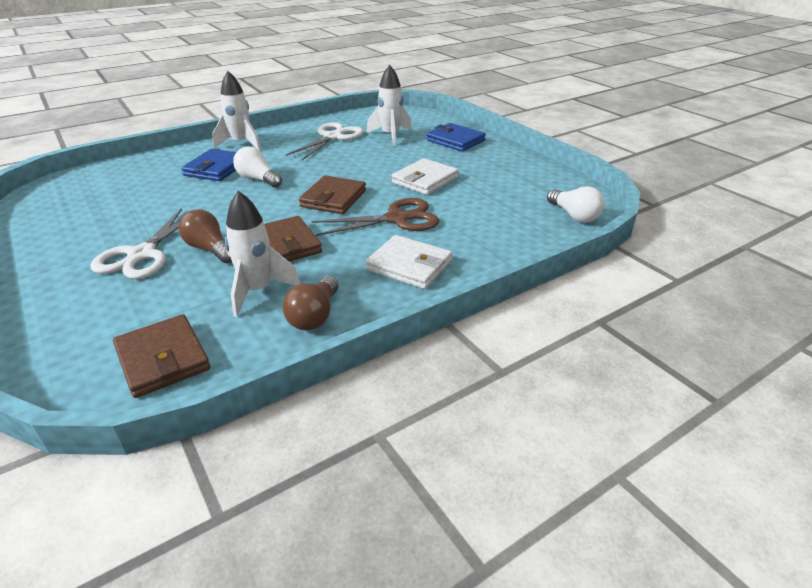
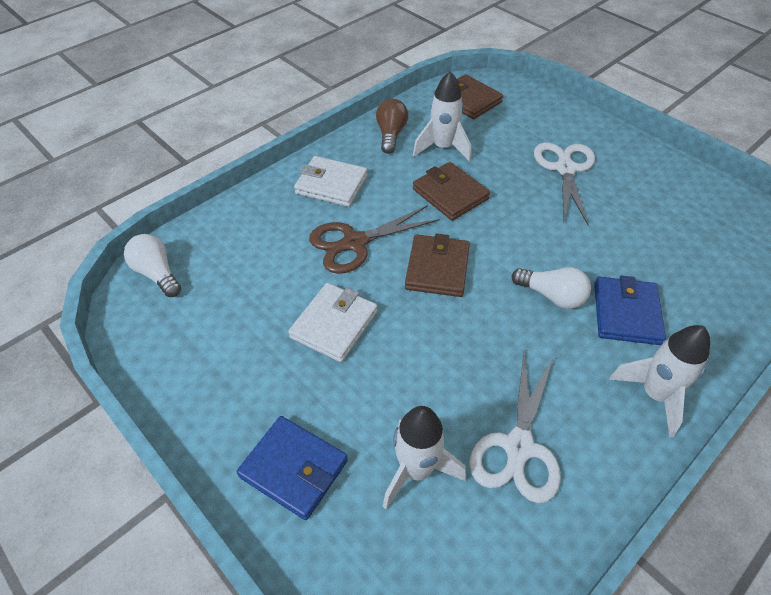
camera: 170 degrees right, 15 degrees up
(209, 249) = (513, 181): brown light bulb -> none

